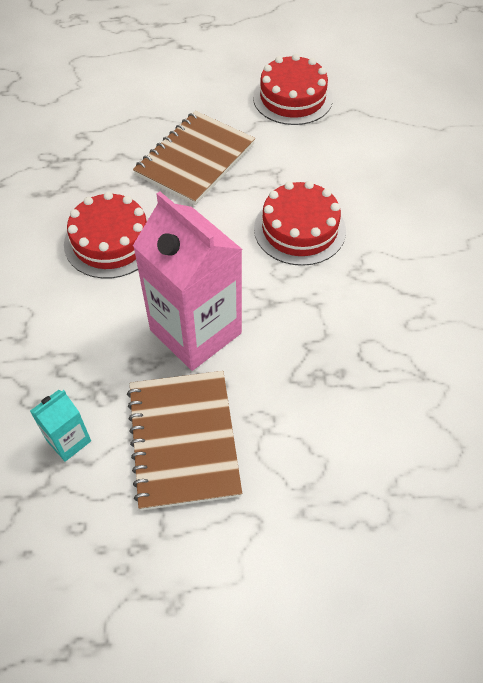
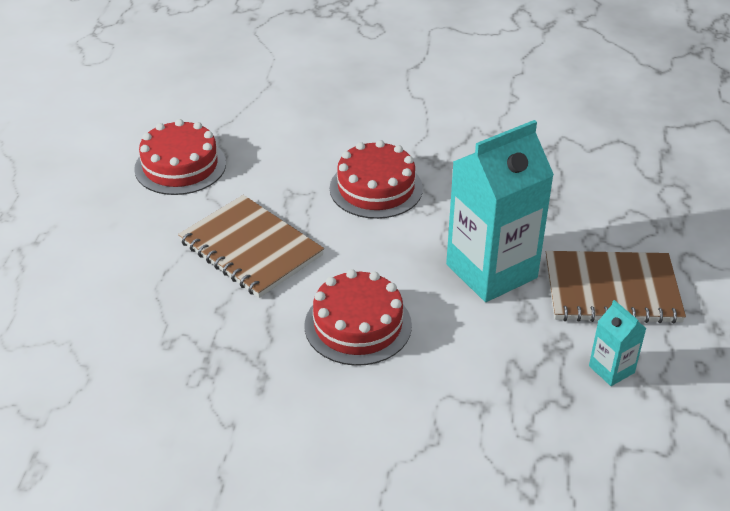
camera: 80 degrees left, 15 degrees down
(195, 331) = (491, 271): pink carton -> turquoise carton

